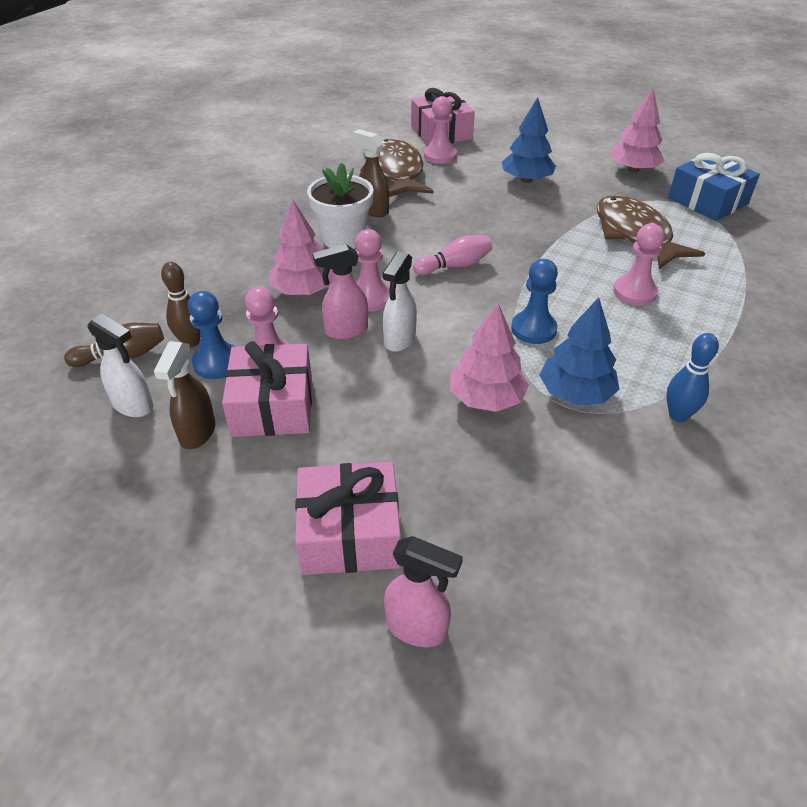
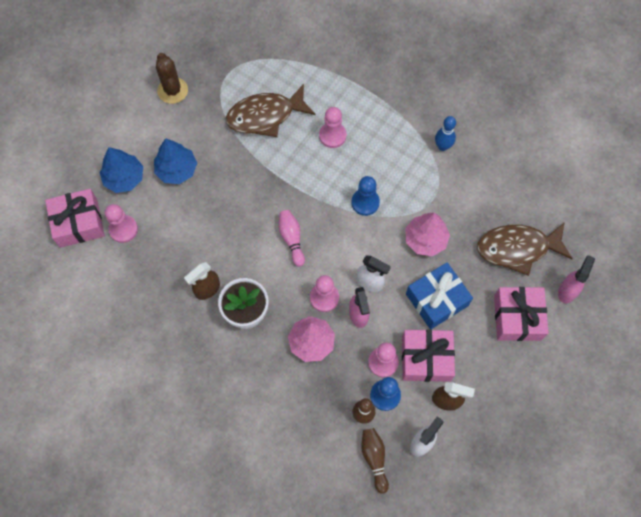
camera: 85 degrees left, 25 degrees up
(396, 173) = (148, 267): brown fish -> brown fish (517, 248)
(575, 393) = (423, 192): blue tree -> blue tree (124, 178)
(633, 170) = (172, 90): pink tree -> brown cactus
(707, 201) = (227, 57): blue gift -> blue gift (437, 300)

